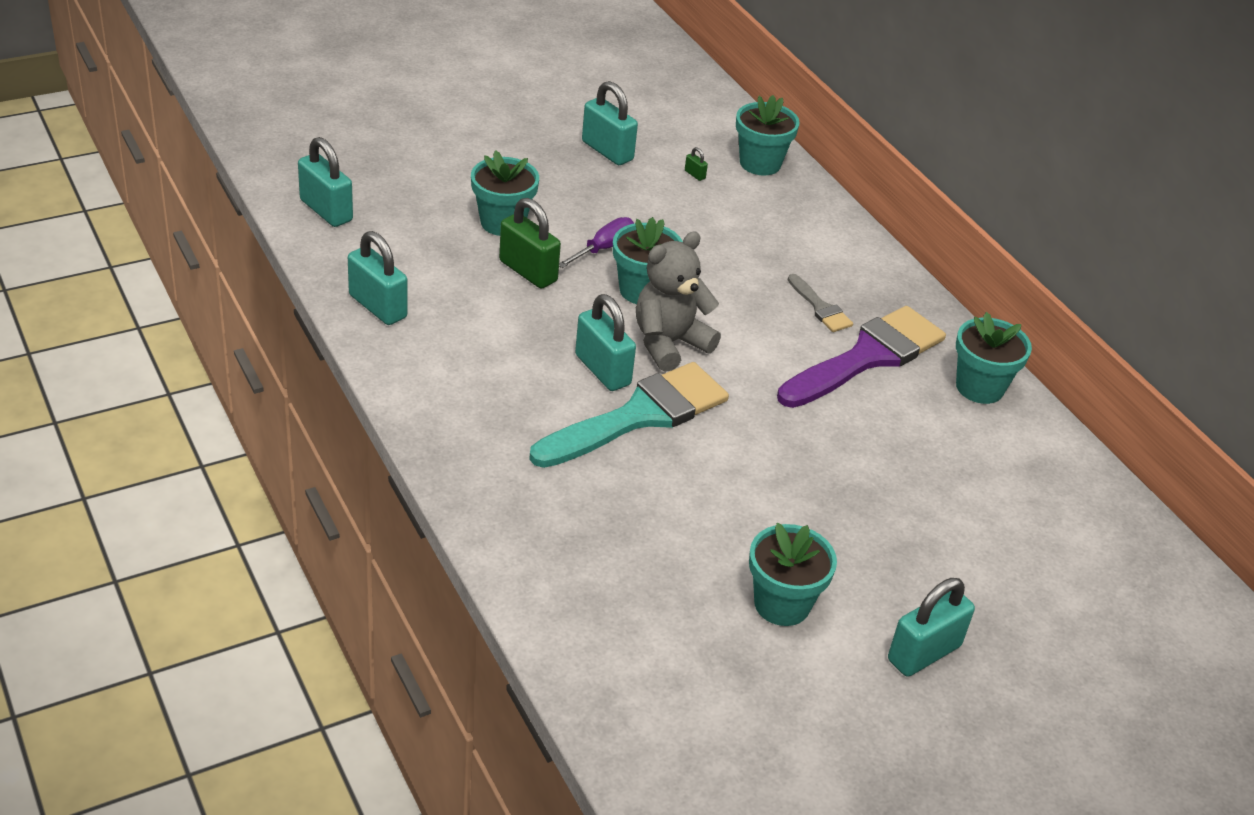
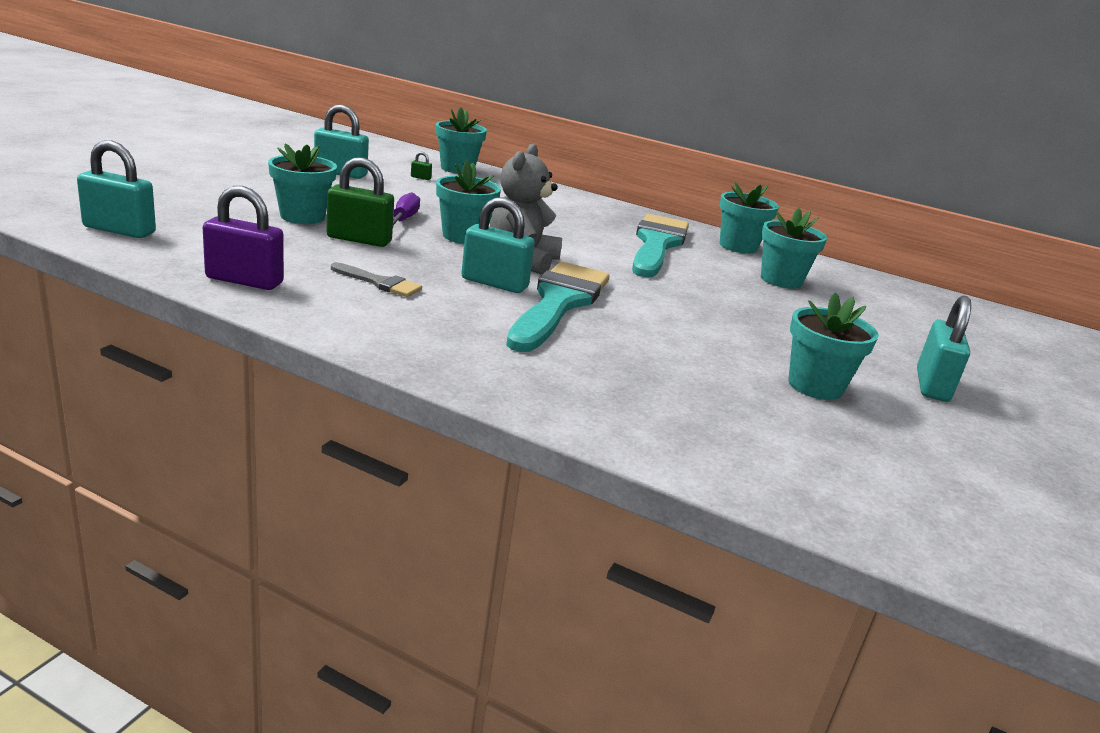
camera: 35 degrees left, 15 degrees down
(377, 306) = (244, 280): turquoise padlock -> purple padlock
(820, 308) = (594, 226): grey brush -> grey brush (380, 283)
(867, 357) = (657, 244): purple brush -> turquoise brush
(958, 457) = (781, 280): none -> turquoise flower pot

